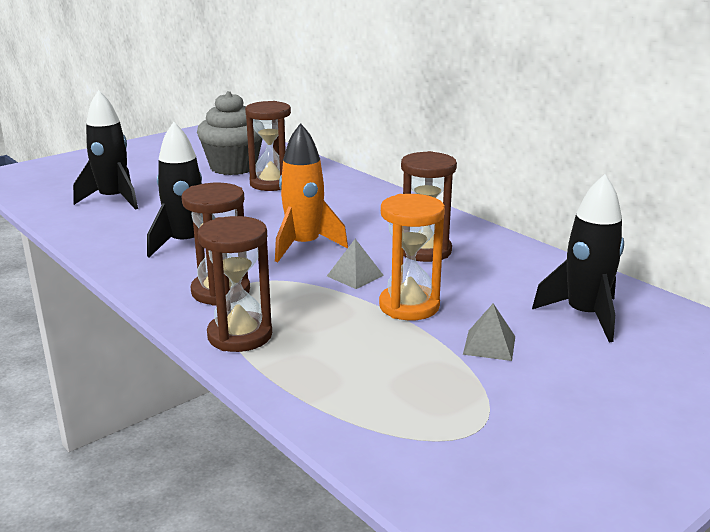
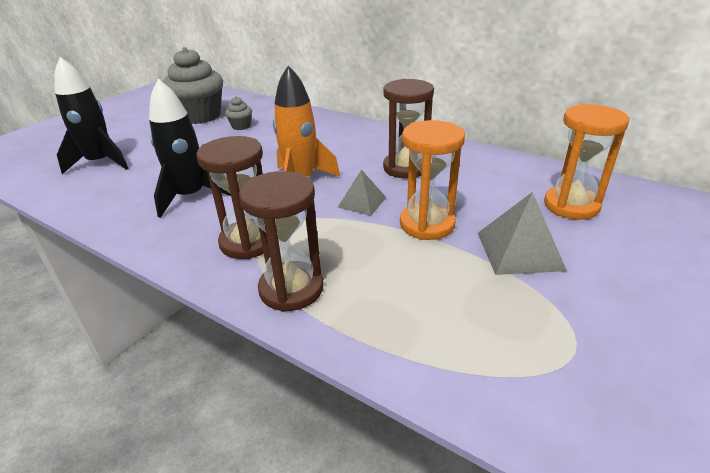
camera: 15 degrees left, 10 degrees up
(271, 183) = (241, 126): brown hourglass -> grey cupcake
(489, 345) = (519, 251): grey pyramid -> grey pyramid, size x1.57
(584, 315) = (571, 205): black rocket -> orange hourglass

